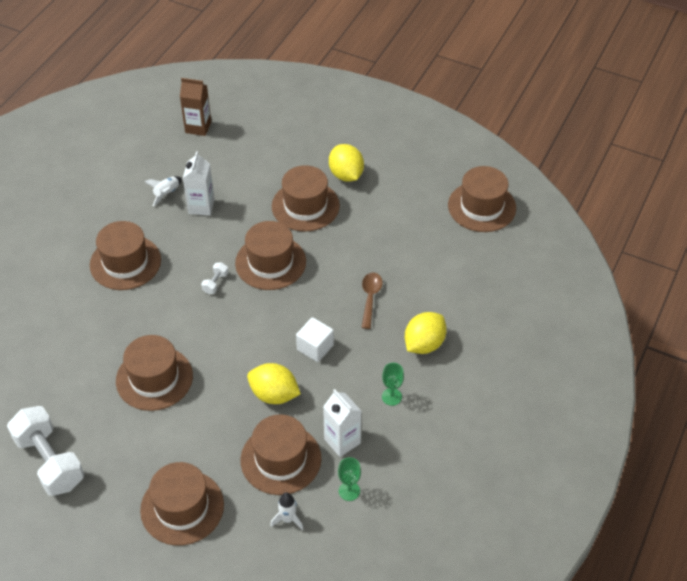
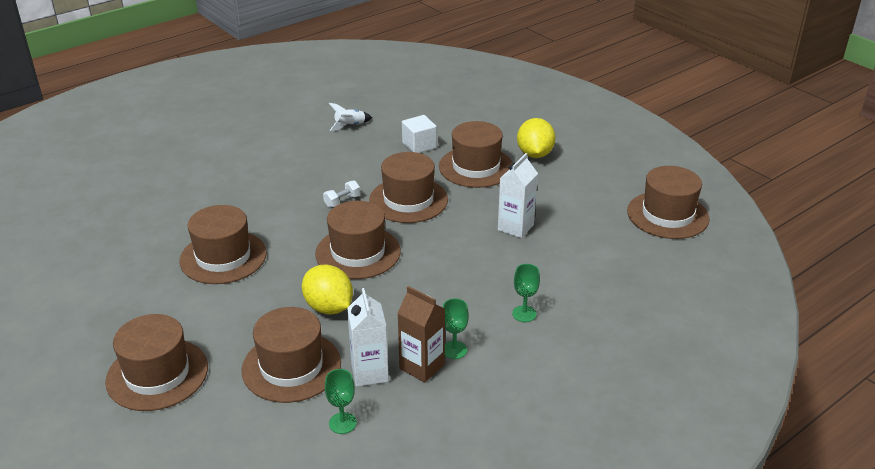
camera: 25 degrees right, 15 degrees down
(49, 461) = (71, 292): white dumbbell -> none
(125, 262) = (272, 164): brown hat -> brown hat (358, 252)
(198, 127) = (416, 88): brown carton -> brown carton (422, 366)
(201, 206) = (374, 142): white carton -> white carton (515, 227)
(288, 519) = (255, 426): white rocket -> none
(315, 347) = (402, 281): white cube -> white cube (419, 145)
(370, 298) = (491, 256): brown spoon -> none
(424, 344) = (524, 314): yellow lemon -> green goblet

